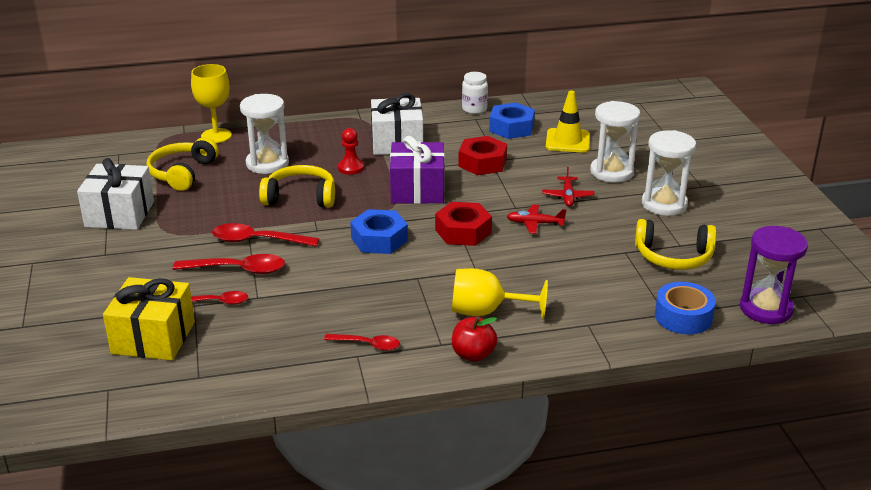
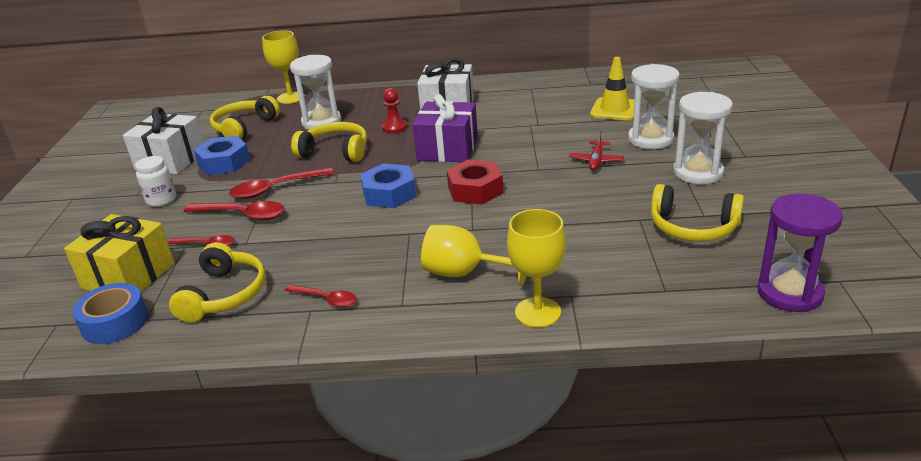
camera: 15 degrees right, 0 degrees up
(257, 241) = (275, 189): red spoon -> red spoon turned 45 degrees counterclockwise
(264, 348) = (224, 294): none -> yellow headphones
(473, 354) = (430, 319): red apple -> none
(474, 109) = (533, 80): white jar -> white jar (161, 200)
(482, 163) = (521, 127): red nut -> none
(511, 128) = (563, 96): blue nut -> blue nut (224, 163)
(534, 223) = (551, 186): red plane -> none
(564, 341) = (537, 312): none -> yellow goblet
(683, 317) = (685, 295): blue tape -> blue tape (115, 322)

